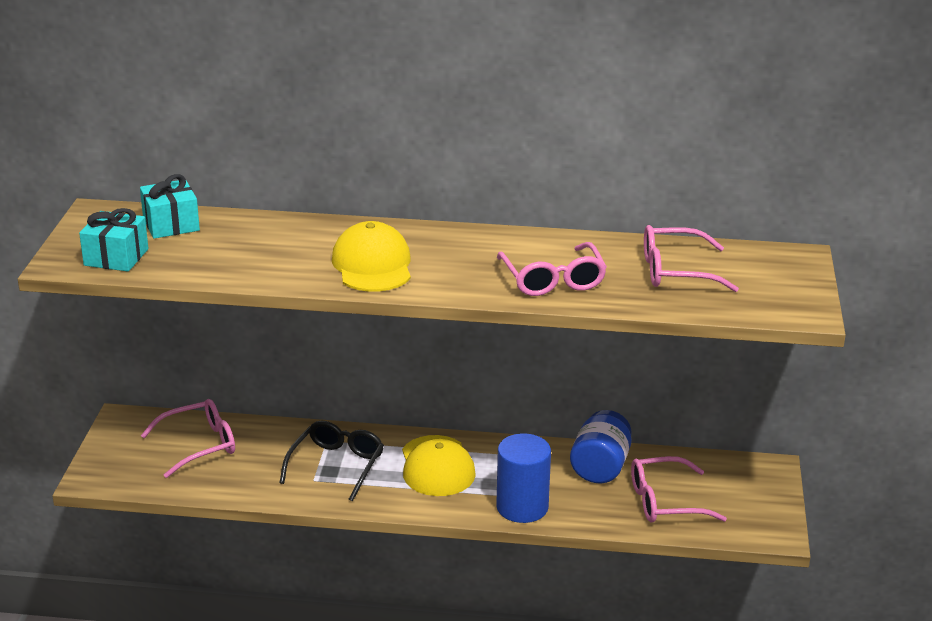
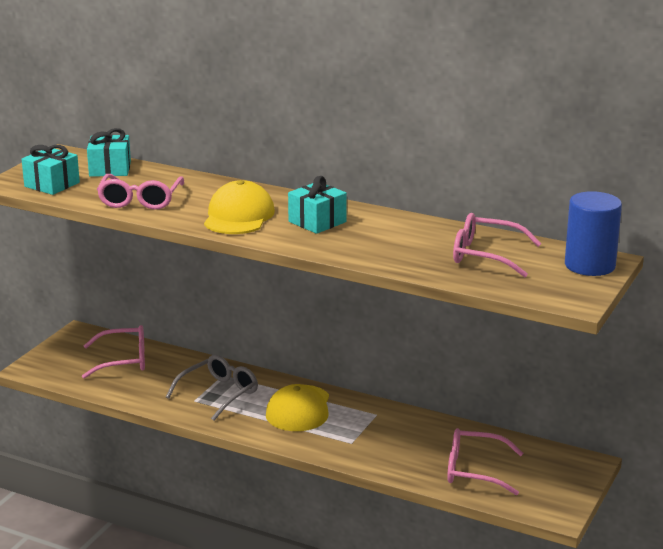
camera: 20 degrees right, 5 degrees down
(337, 465) = (219, 393): black glasses -> grey glasses
(466, 258) = (317, 222): none -> turquoise gift
(522, 507) = (348, 451): blue cylinder -> blue cylinder (589, 265)
(553, 280) = (375, 247): pink glasses -> pink glasses (140, 200)
(600, 467) = (435, 434): blue jar -> none

